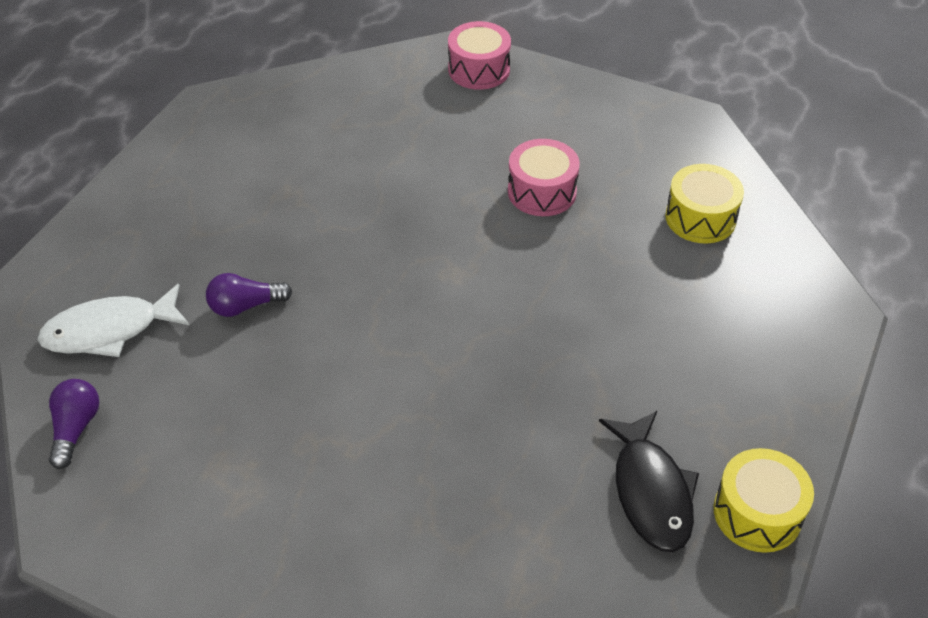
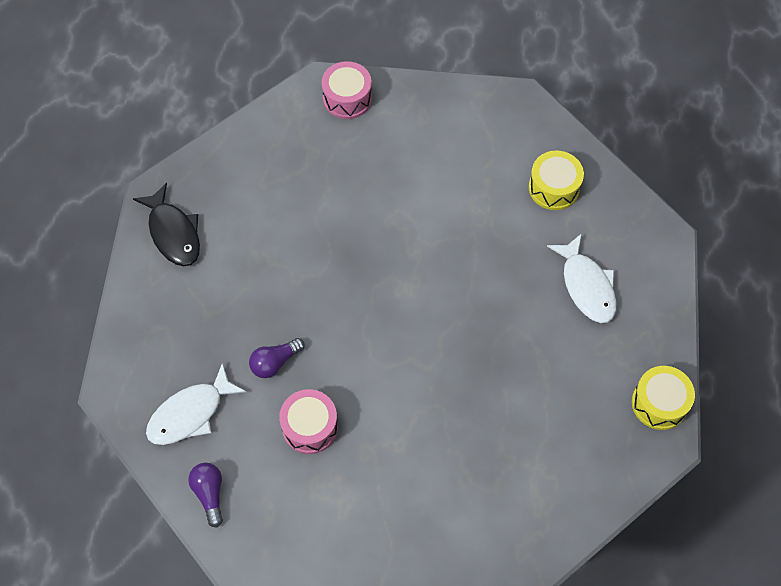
camera: 20 degrees left, 15 degrees up
(542, 192) = (438, 199): pink drum -> pink drum (310, 427)
(651, 491) = (592, 410): black fish -> black fish (173, 233)
(702, 337) = (586, 286): none -> white fish

